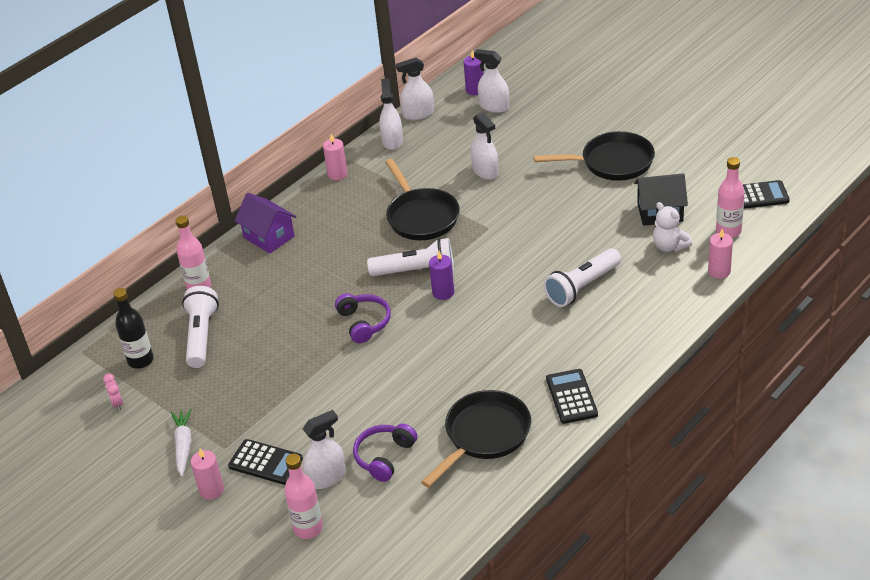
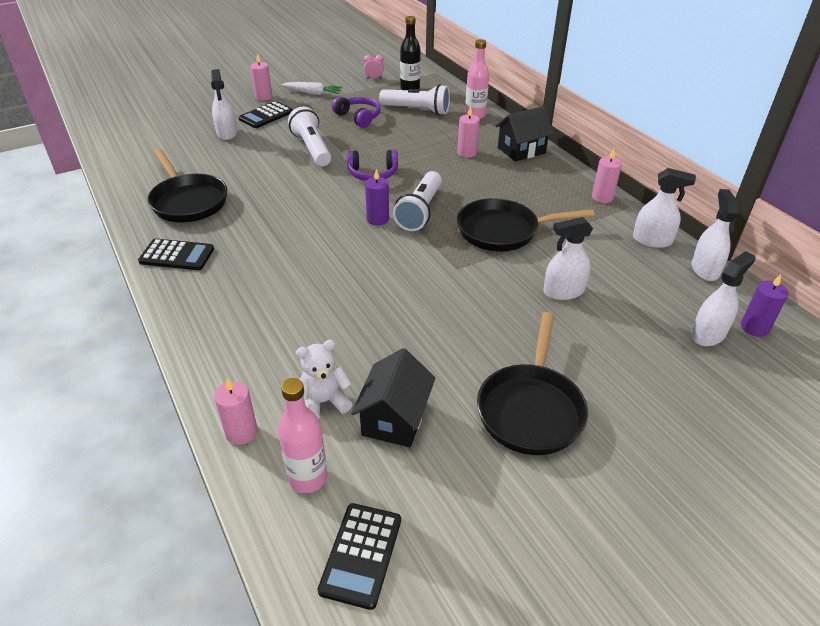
camera: 105 degrees right, 0 degrees up
(269, 237) = (521, 150): purple house -> black house
(290, 271) = (467, 153): none -> pink candle
(308, 528) = (192, 121): pink bottle -> none
(384, 457) = (219, 156): purple headphones -> purple headphones (358, 117)
(582, 287) = (313, 306): white flashlight -> white flashlight (312, 148)

